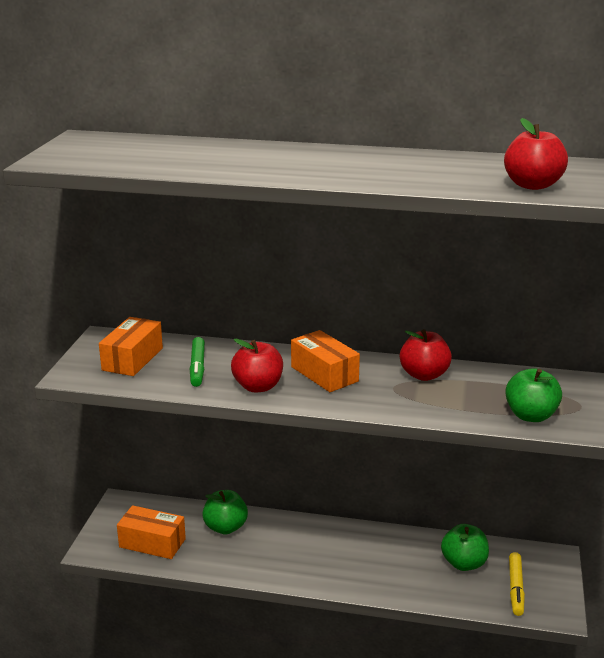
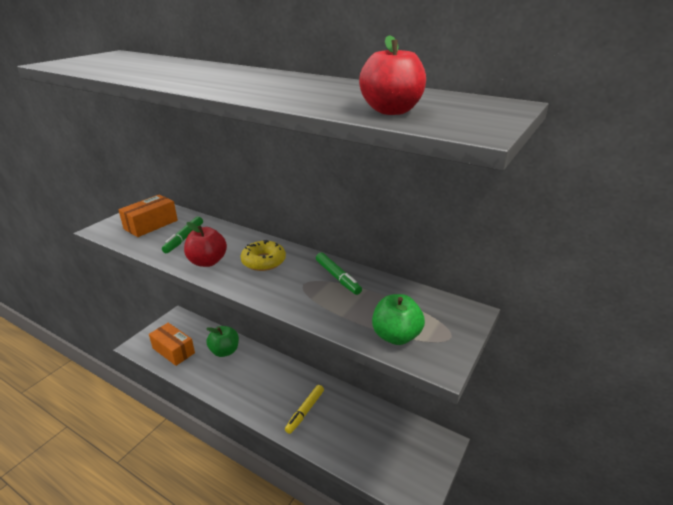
camera: 20 degrees right, 5 degrees up
(324, 374) = (263, 261): orange box -> yellow donut
(424, 375) = (337, 277): red apple -> green marker
(464, 563) = (368, 427): green apple -> none
(515, 588) = (395, 462): yellow marker -> yellow marker (305, 411)

